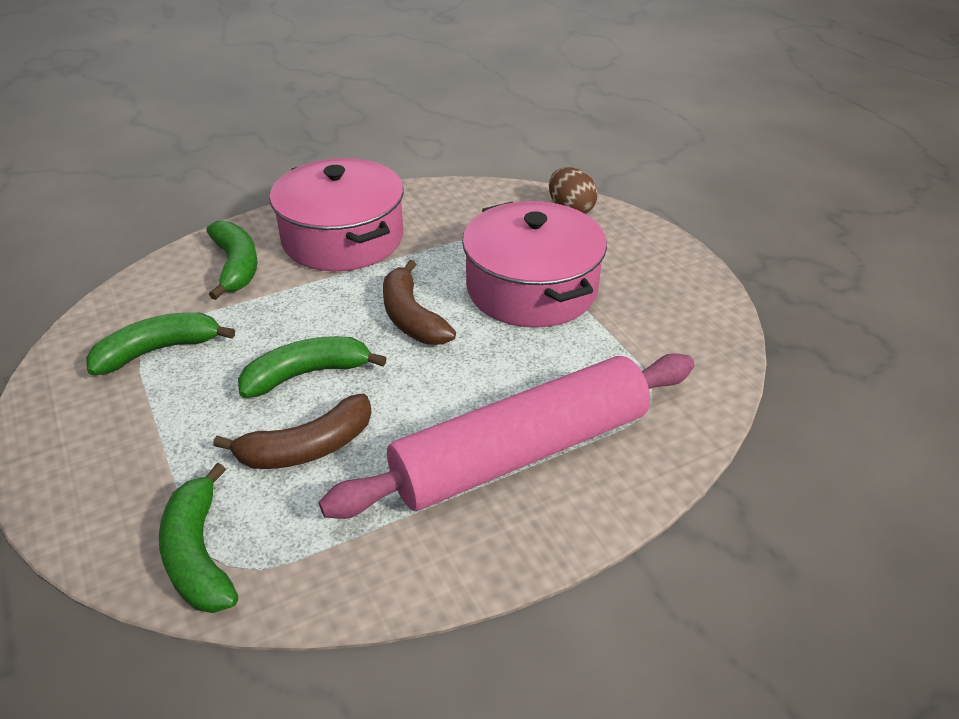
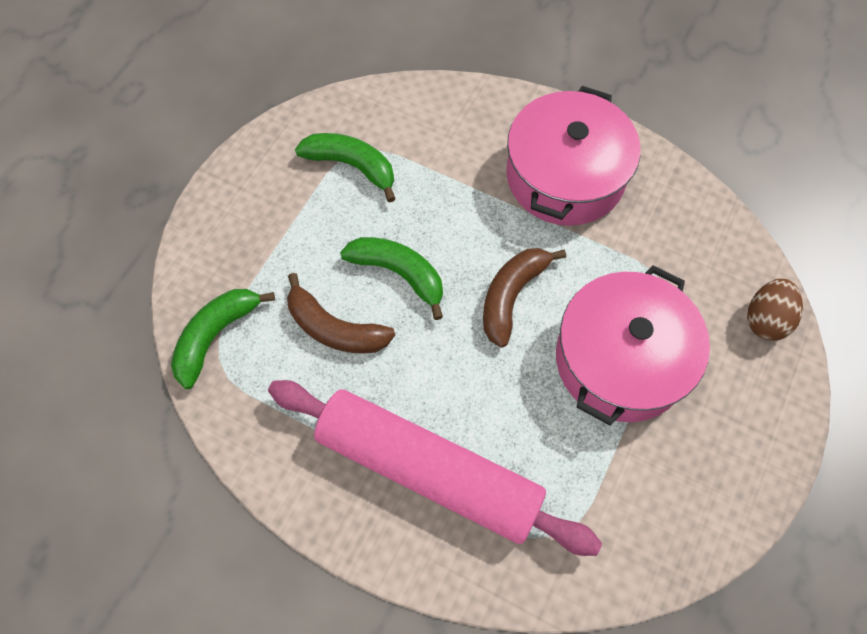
camera: 55 degrees right, 25 degrees up
(236, 266) = (471, 135): green banana -> none

